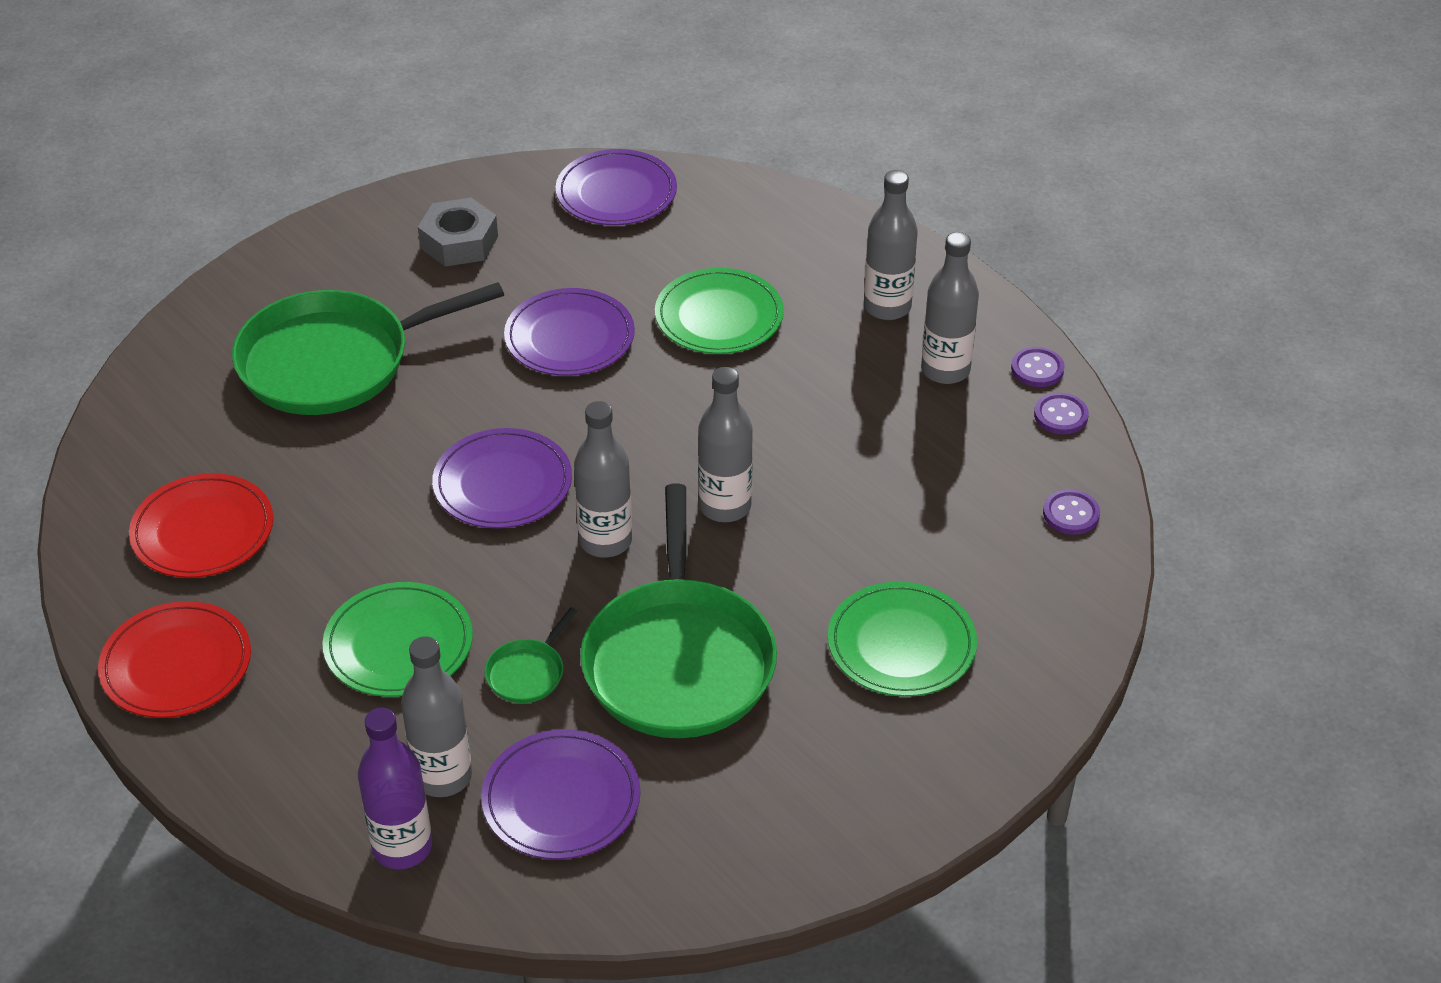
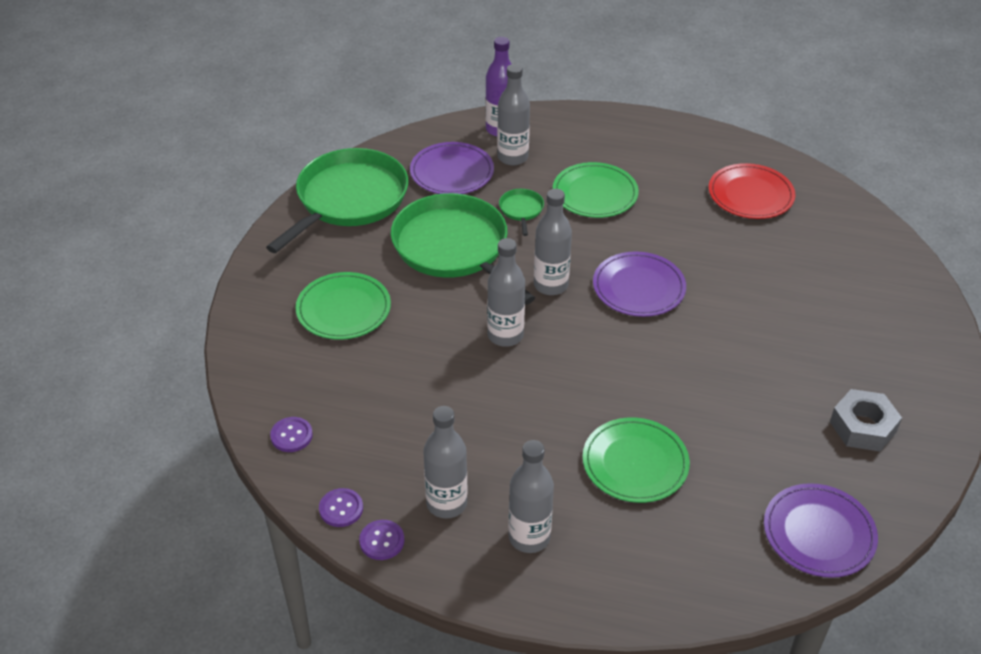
camera: 145 degrees right, 0 degrees up
(176, 664) = (680, 143): red plate -> none
(334, 361) = (817, 307): green pan -> green pan (348, 200)
(569, 337) = (709, 394): purple plate -> none

